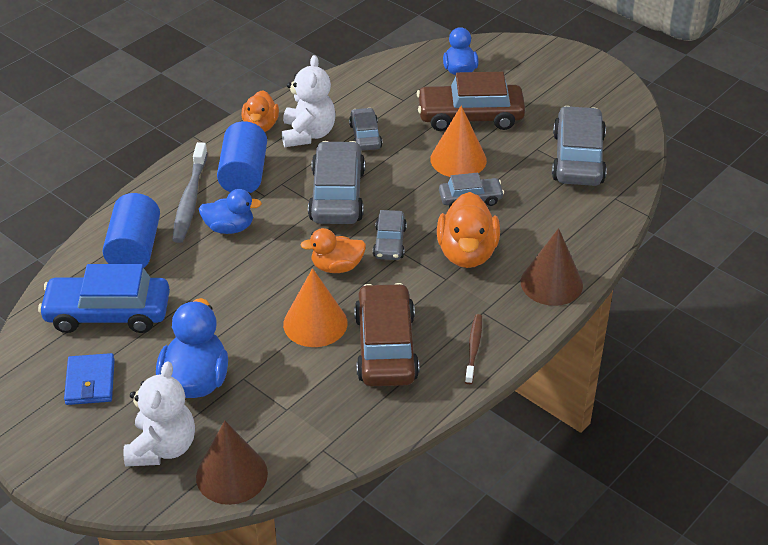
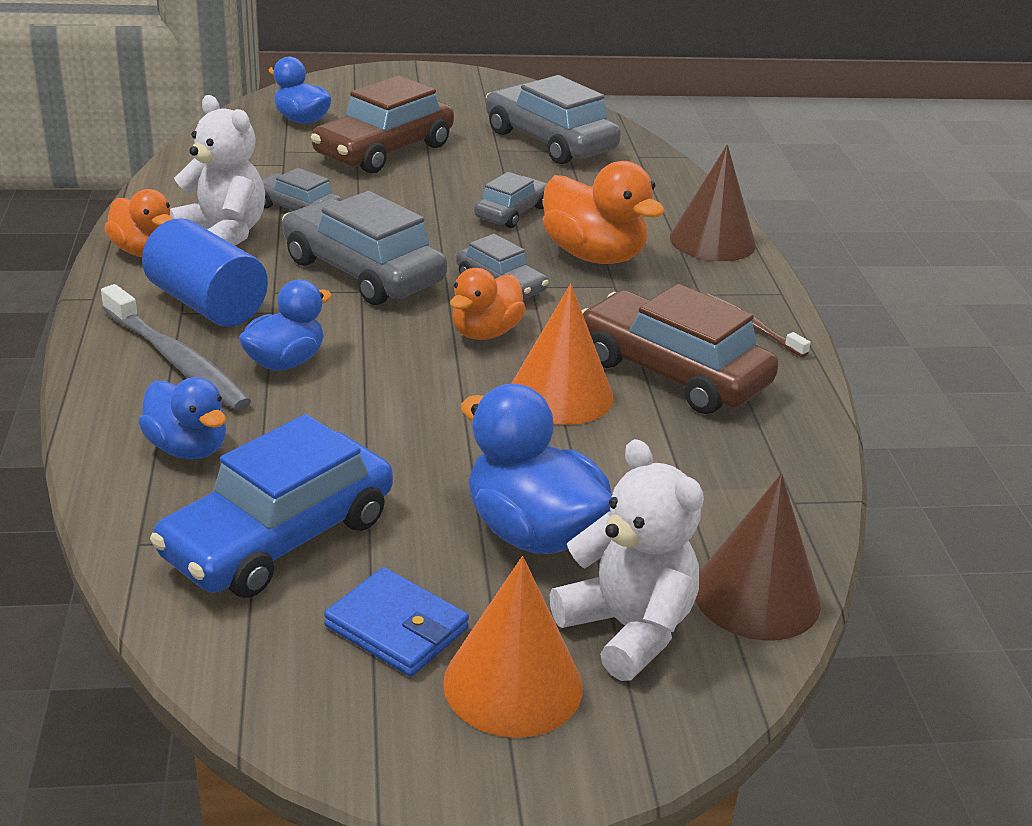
camera: 50 degrees left, 10 degrees down
(134, 249) = (188, 448): blue cylinder -> blue duck
(458, 159) = (438, 188): orange cone -> orange cone (513, 684)

